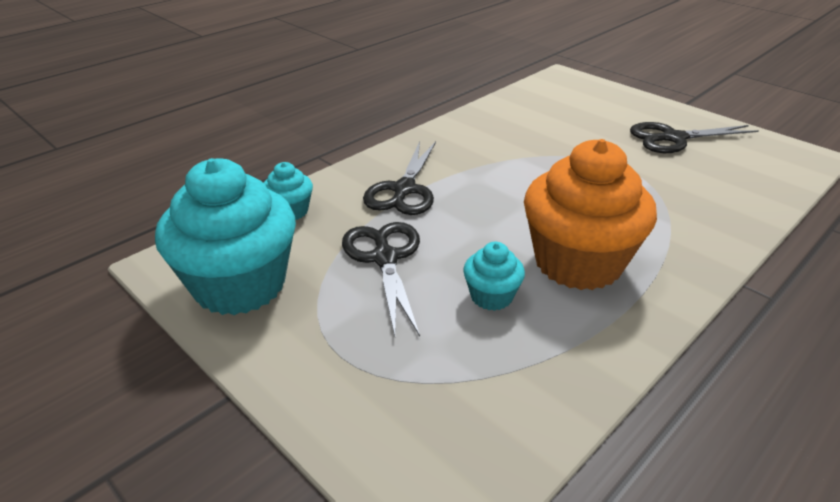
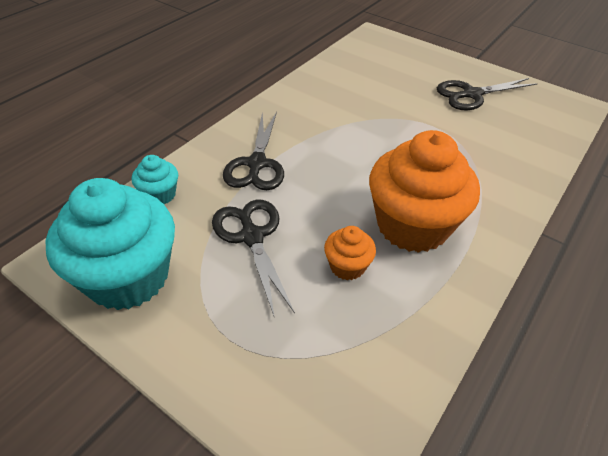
camera: 10 degrees left, 10 degrees up
(491, 296) = (347, 266): turquoise cupcake -> orange cupcake

